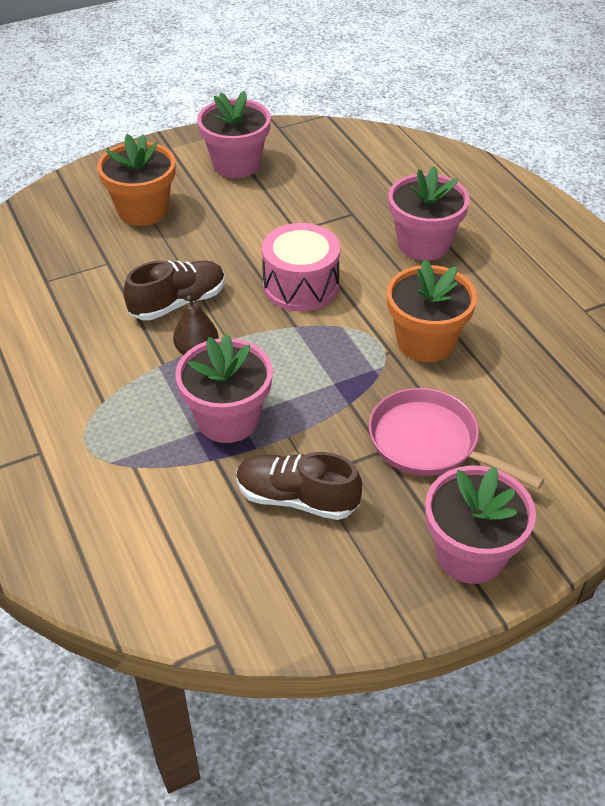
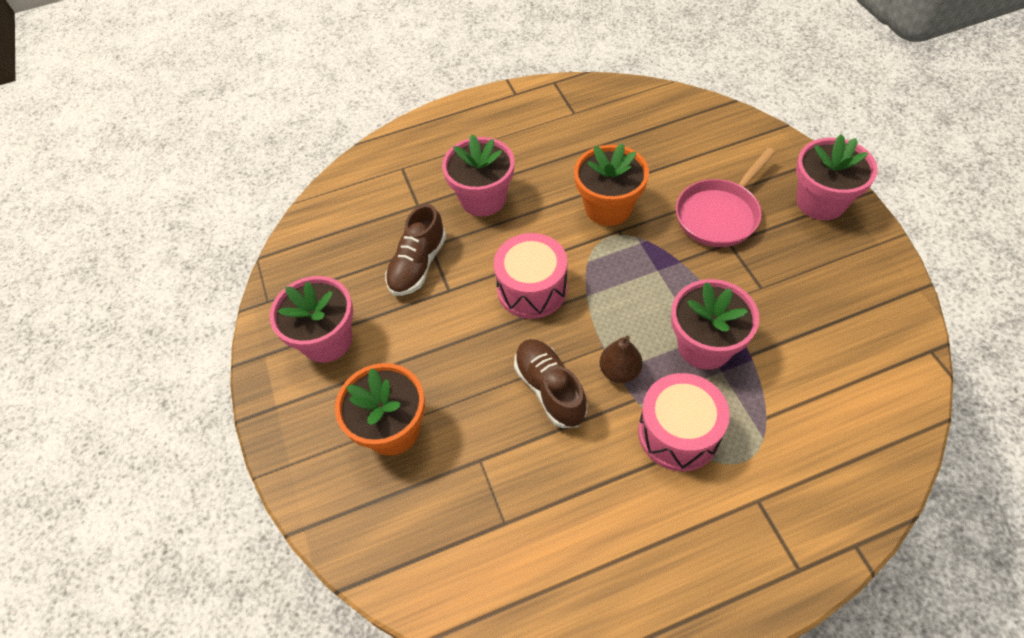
camera: 80 degrees left, 10 degrees up
(122, 394) = (678, 433): none -> pink drum
(297, 498) = (786, 299): brown shoe -> brown shoe (418, 265)

